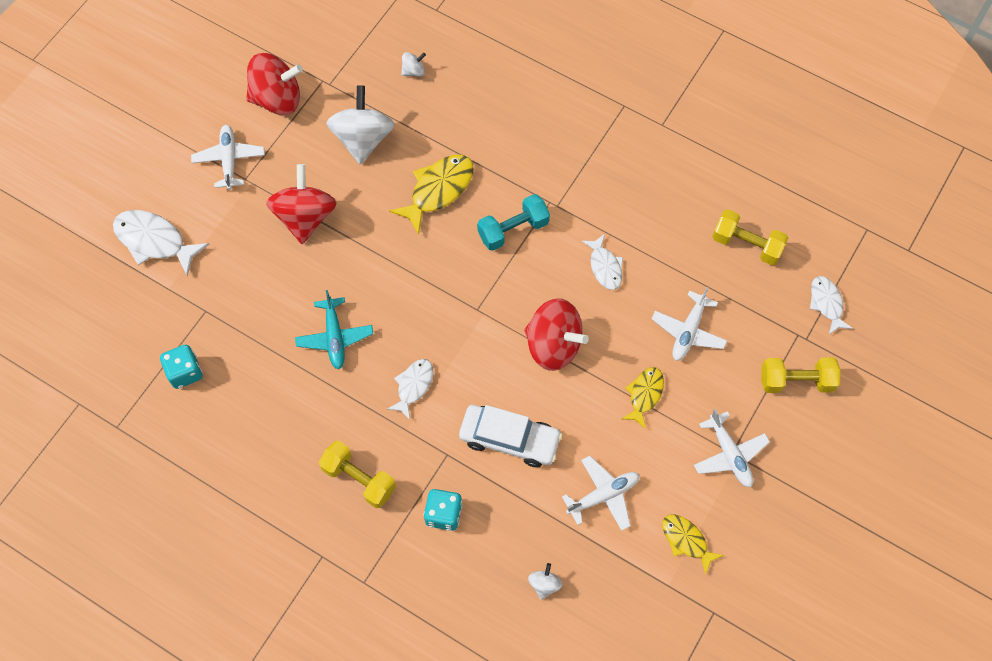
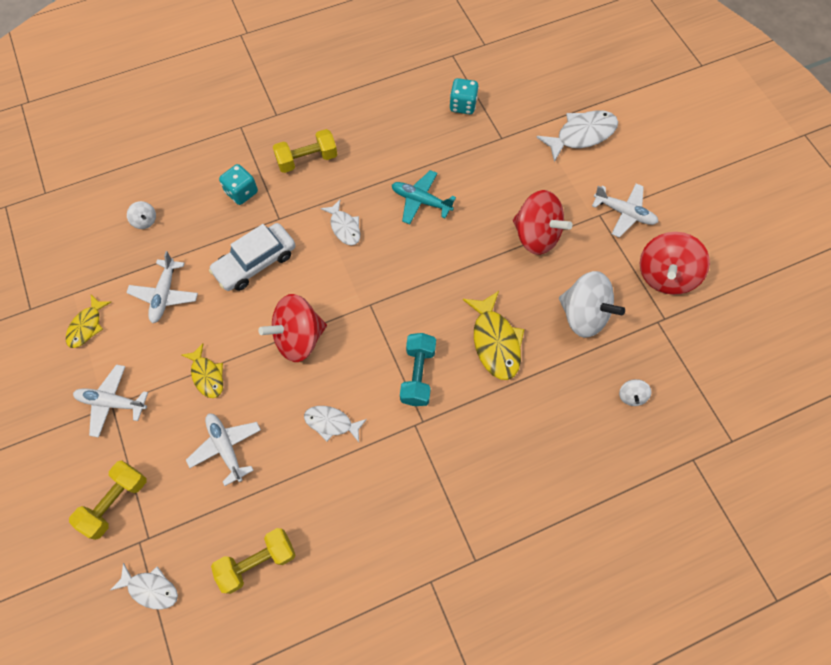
camera: 125 degrees right, 0 degrees up
(686, 540) = (87, 326): yellow fish -> yellow fish turned 120 degrees clockwise

